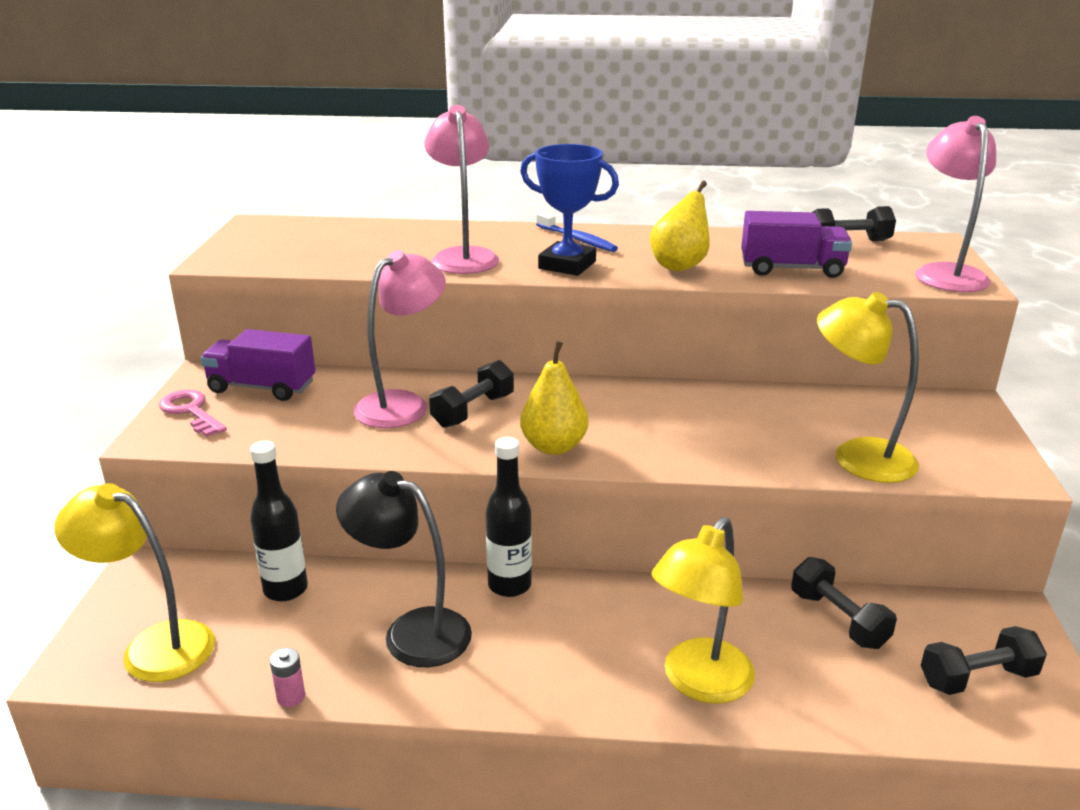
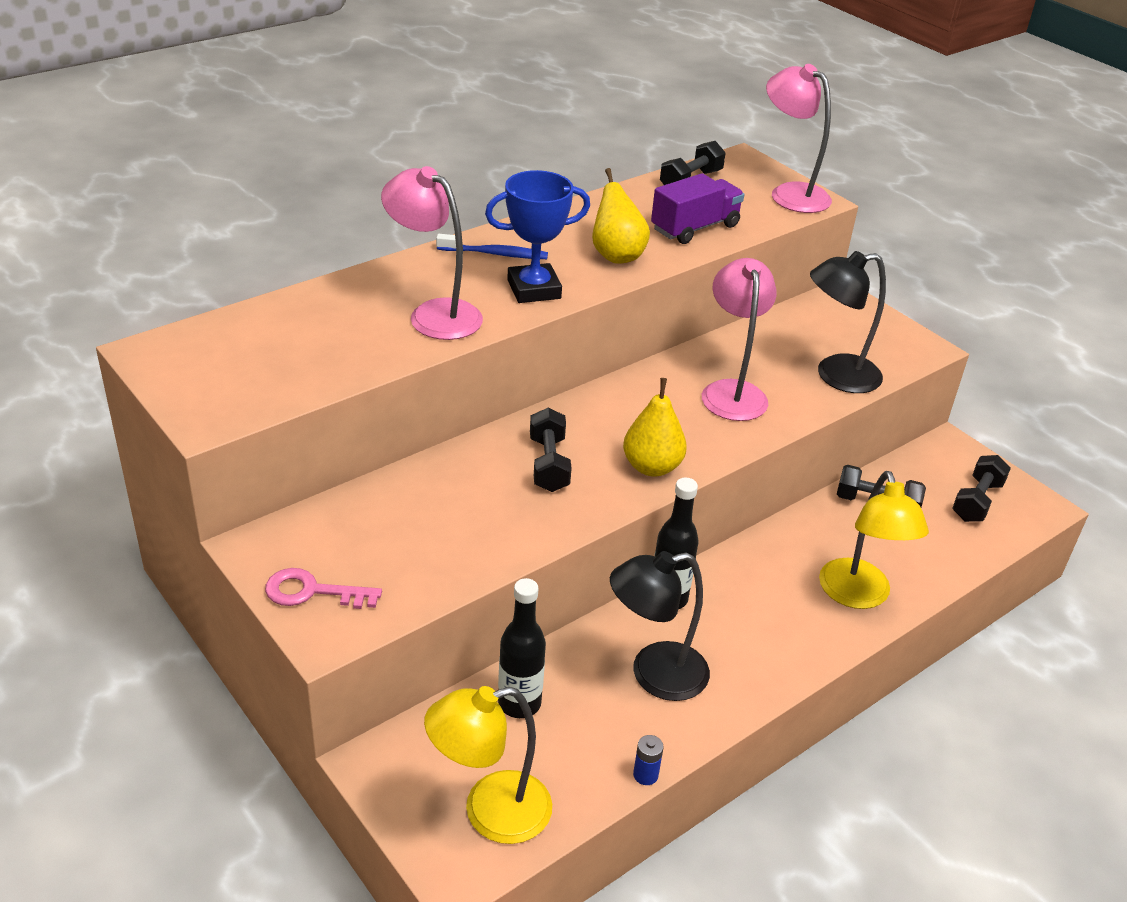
camera: 45 degrees left, 10 degrees up
(262, 387) = (335, 533): purple truck -> none
(291, 697) = (645, 775): pink battery -> blue battery
(403, 404) = (485, 486): pink lamp -> pink lamp (732, 391)
(857, 456) = (835, 376): yellow lamp -> black lamp

